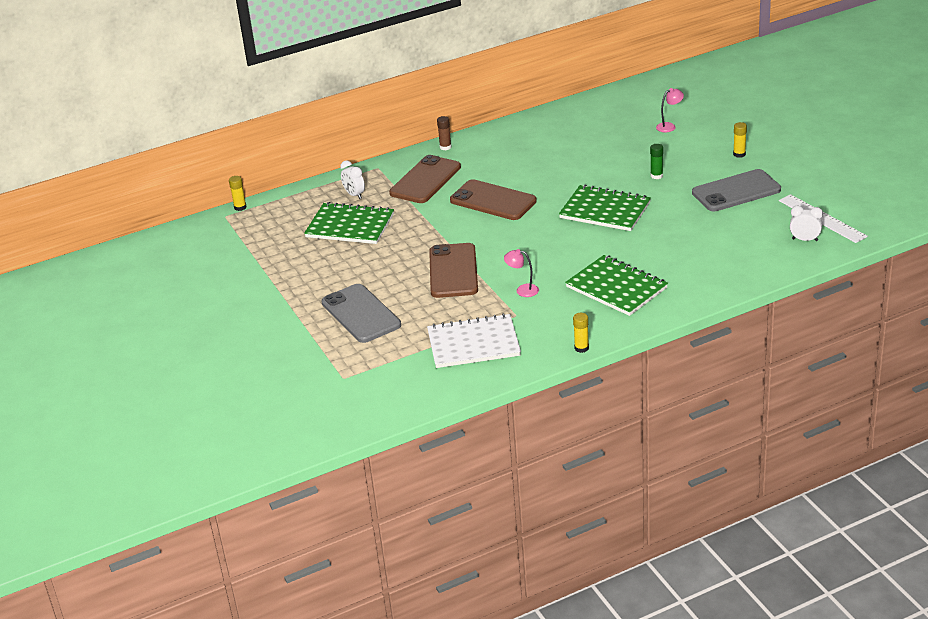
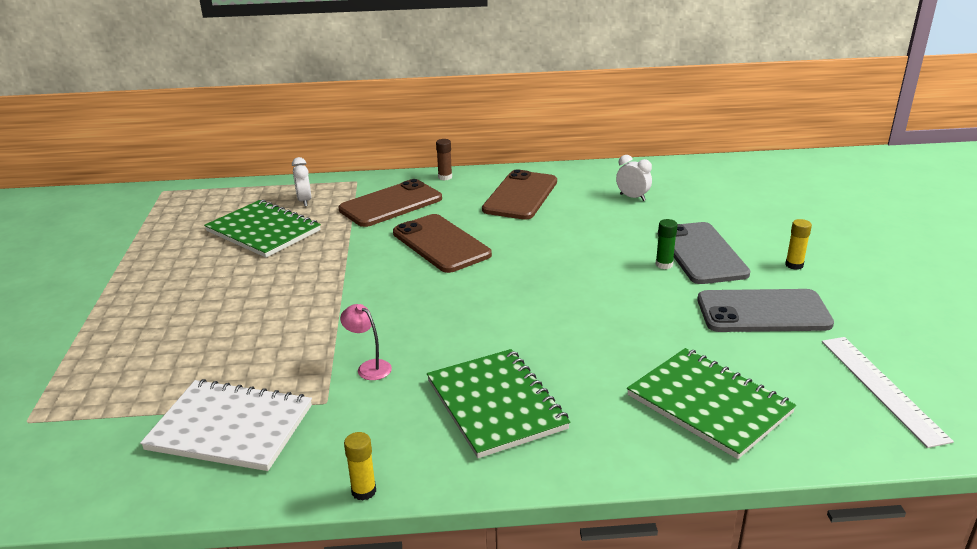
camera: 20 degrees right, 5 degrees down
(240, 207) = (186, 186): yellow glue stick -> none
(360, 314) = (152, 337): grey phone -> grey phone (701, 253)
(453, 271) = (312, 315): brown phone -> brown phone (520, 196)
(605, 210) = (565, 290): green notebook -> green notebook (709, 404)
(669, 126) = (719, 212): pink lamp -> none
(805, 240) = (837, 415): white clock -> white clock (632, 197)

